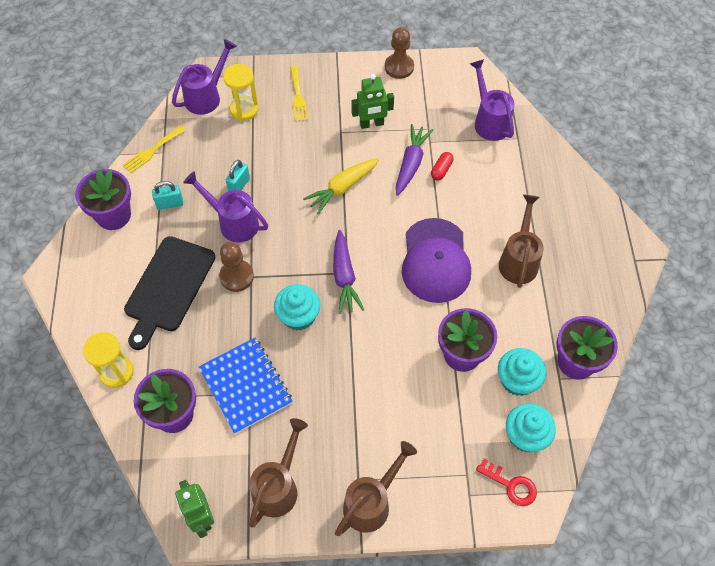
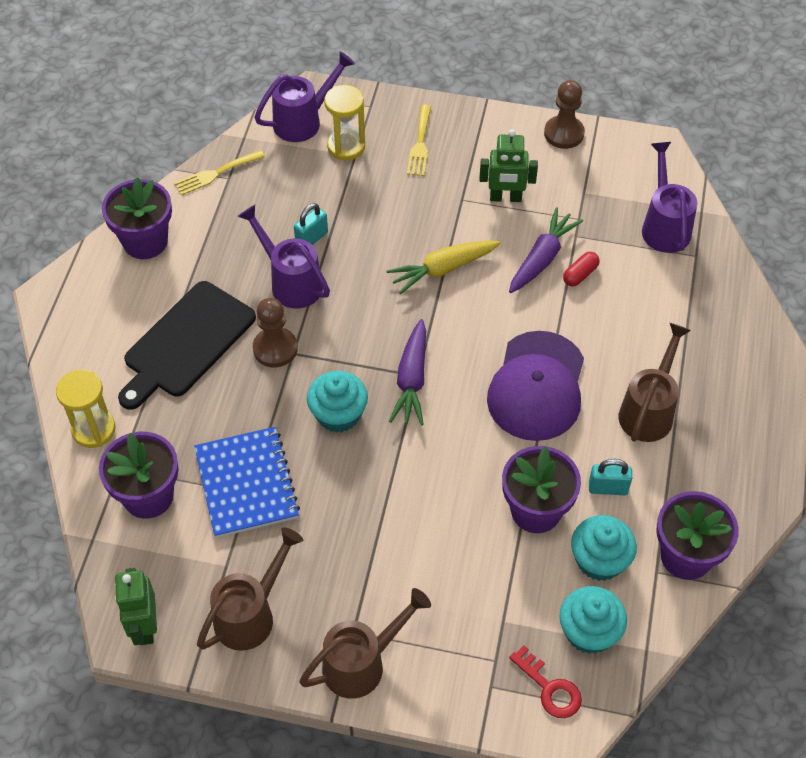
camera: 15 degrees right, 5 degrees down
(170, 204) = (218, 242): turquoise padlock -> turquoise padlock (608, 488)

